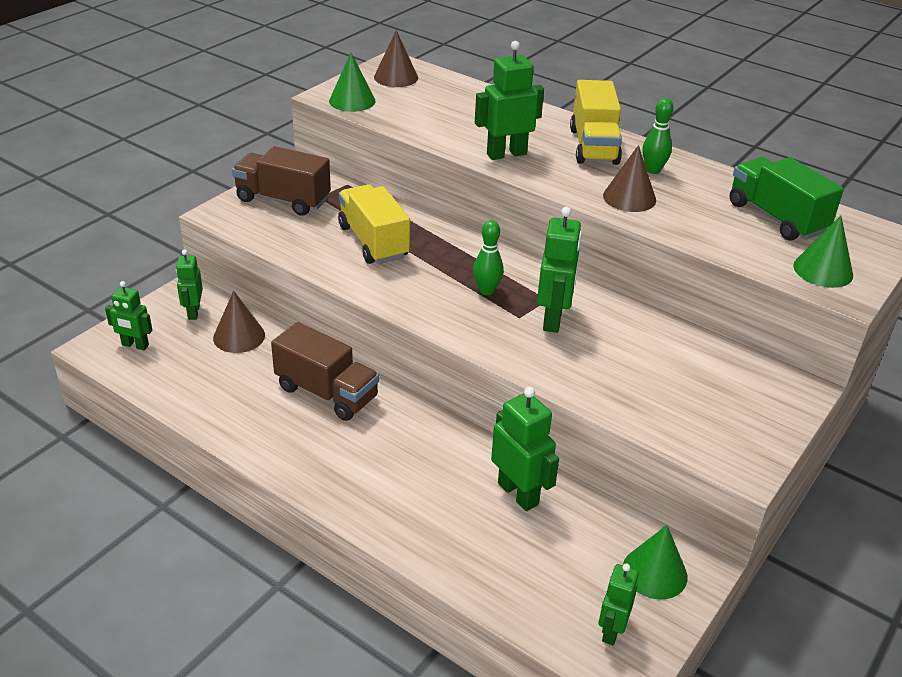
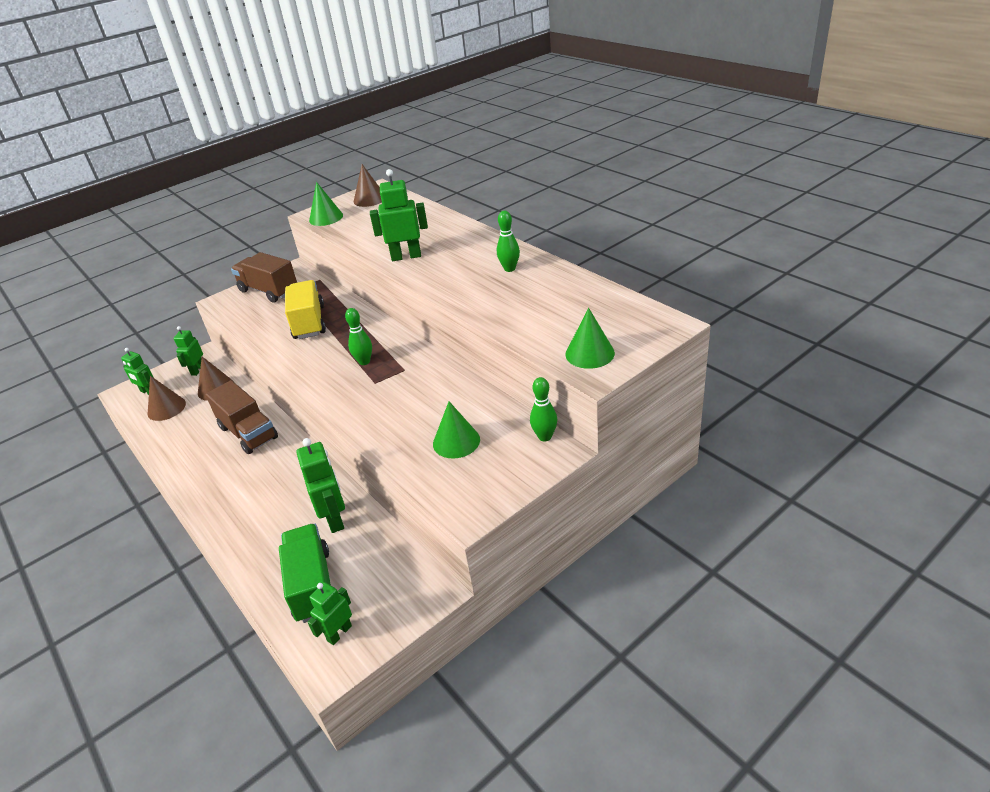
camera: 20 degrees right, 0 degrees up
(553, 319) = (398, 385): green robot -> none
(593, 146) = (477, 250): yellow truck -> none
(629, 197) = (474, 291): brown cone -> brown cone (166, 408)
(654, 572) = (398, 591): green cone -> green cone (456, 441)
(774, 372) = (545, 437): none -> green bowling pin
(776, 218) = (582, 308): green truck -> green truck (313, 585)

